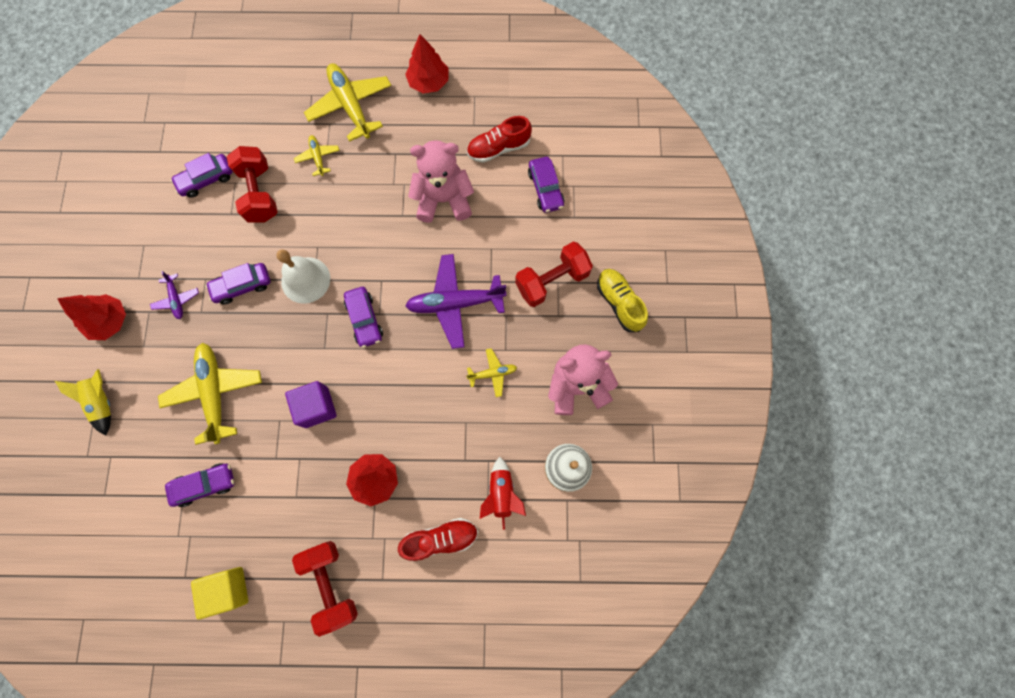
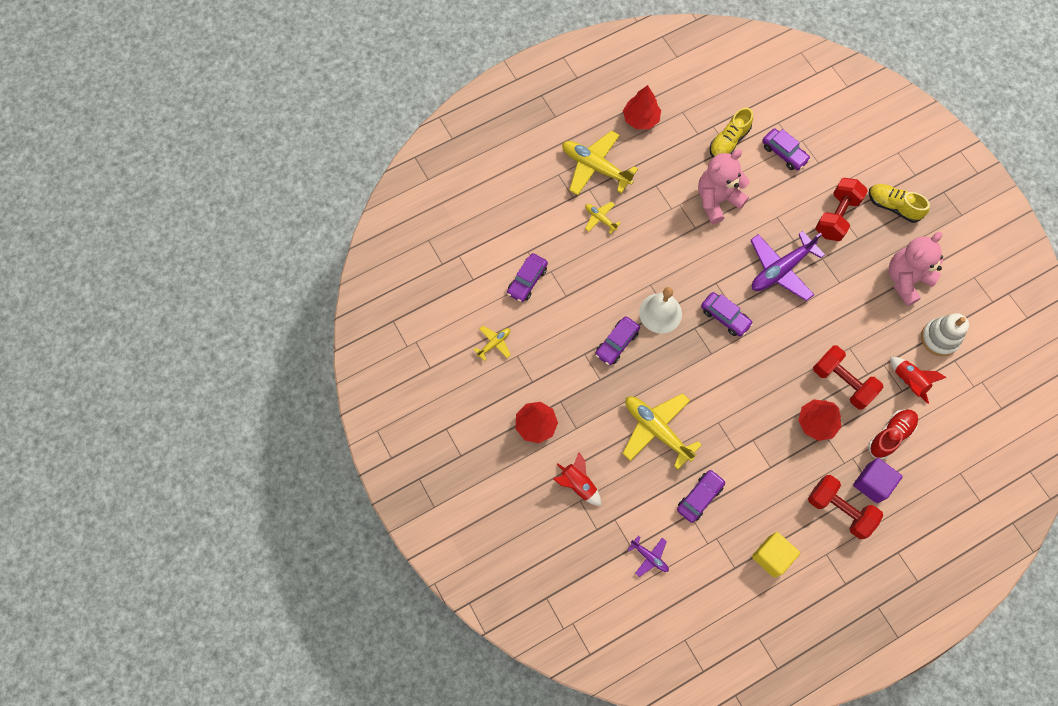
camera: 30 degrees left, 5 degrees down
(103, 401) = (578, 484): yellow rocket -> red rocket
(176, 299) = (574, 380): purple plane -> purple plane (649, 557)
(259, 193) = (576, 269): red dumbbell -> red dumbbell (842, 382)
(316, 407) = (737, 397): purple cube -> purple cube (872, 483)
(492, 373) = (843, 304): yellow plane -> yellow plane (494, 343)
(498, 148) = (728, 141): red shoe -> yellow shoe

